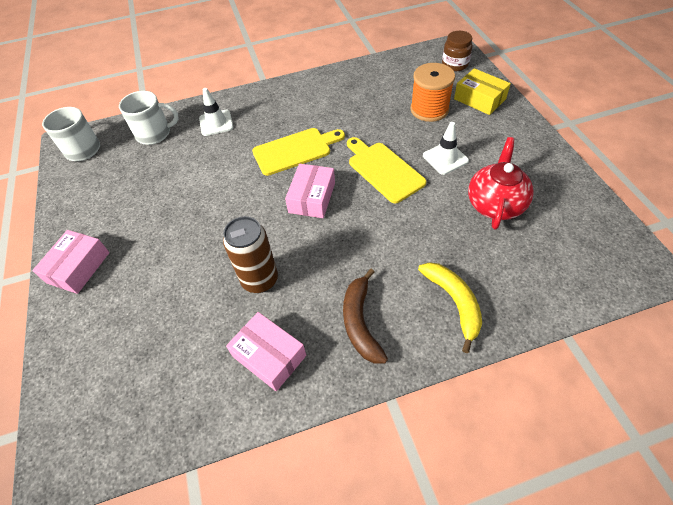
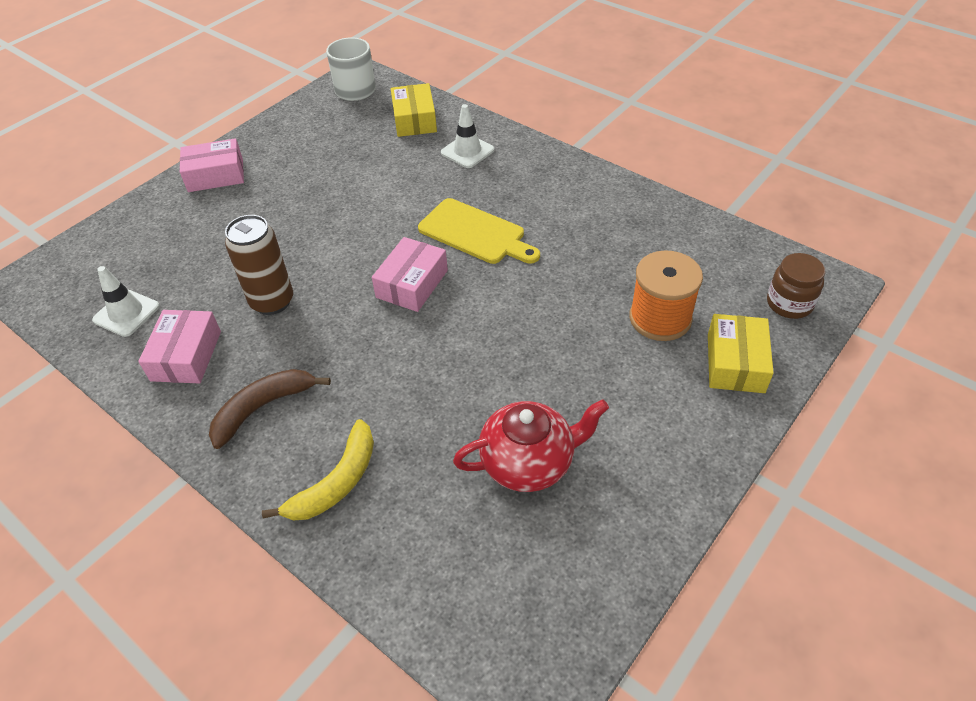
camera: 55 degrees right, 5 degrees down
(154, 134) = (414, 120): white mug -> yellow box
(312, 198) = (412, 284): pink box -> pink box turned 45 degrees counterclockwise
(383, 170) = (505, 324): yellow cutting board -> none
(445, 158) = (575, 375): white traffic cone -> white traffic cone (126, 313)

